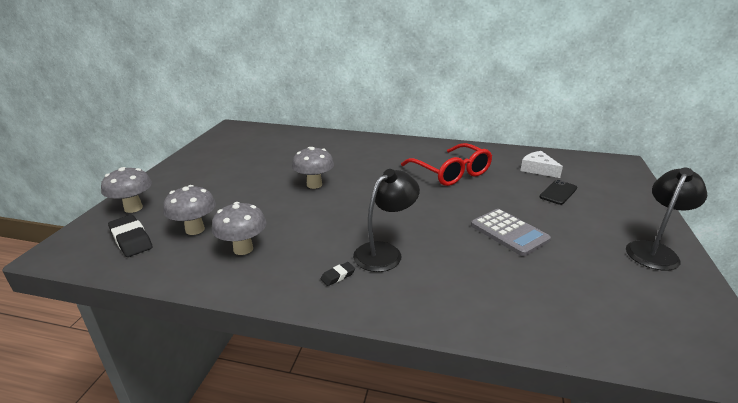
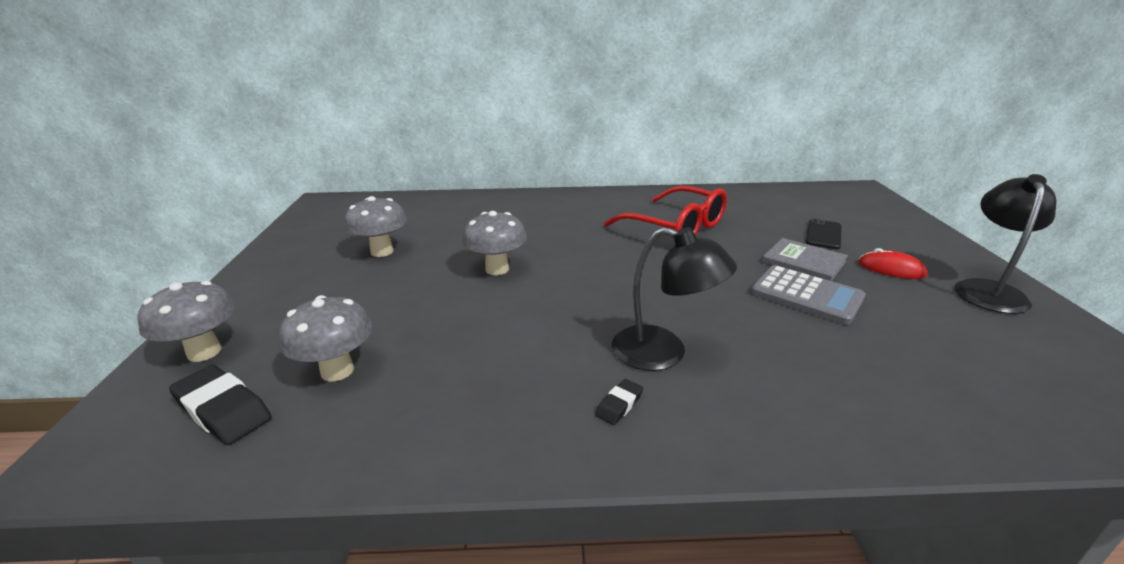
camera: 15 degrees left, 0 degrees up
(243, 249) = (439, 389): grey mushroom -> grey mushroom (382, 251)
(384, 252) = (663, 353): black lamp -> black lamp turned 90 degrees clockwise
(526, 210) = (803, 262): none -> grey book
(538, 169) = (777, 209): white cheese -> none
(590, 224) = (891, 269): none -> red mouse

